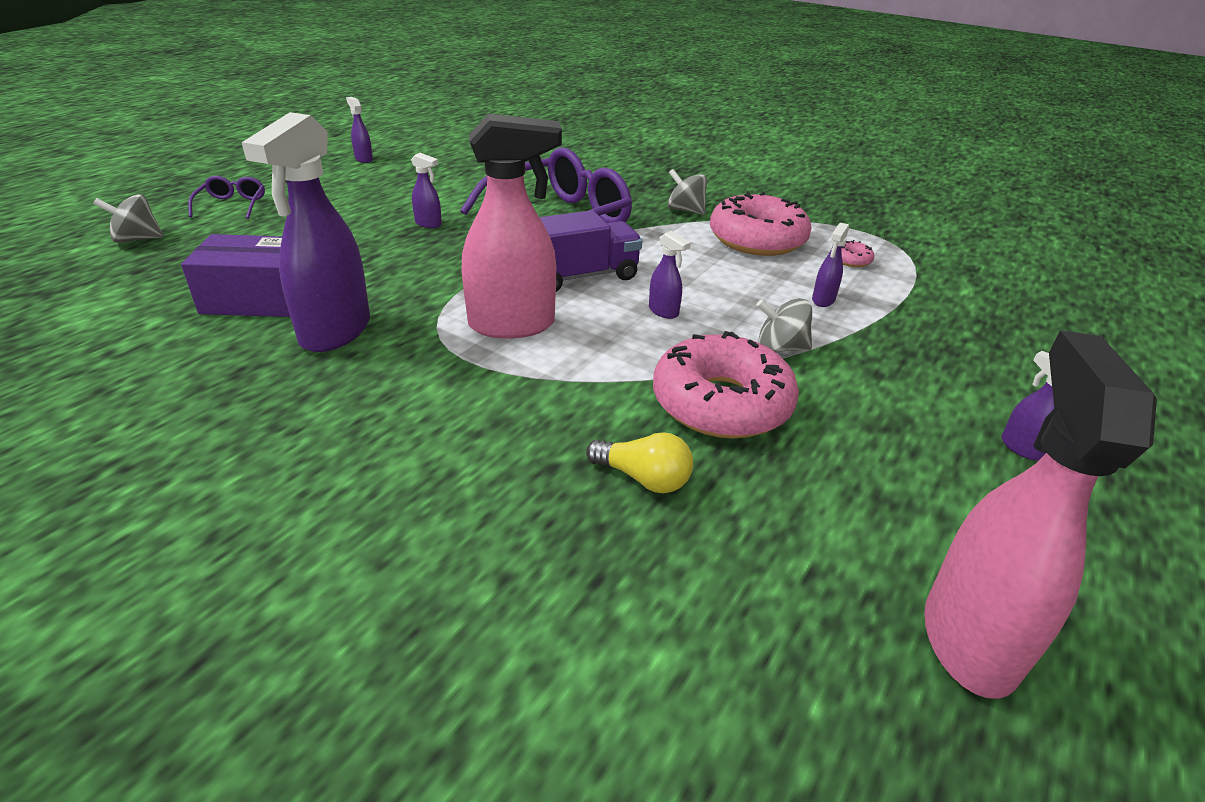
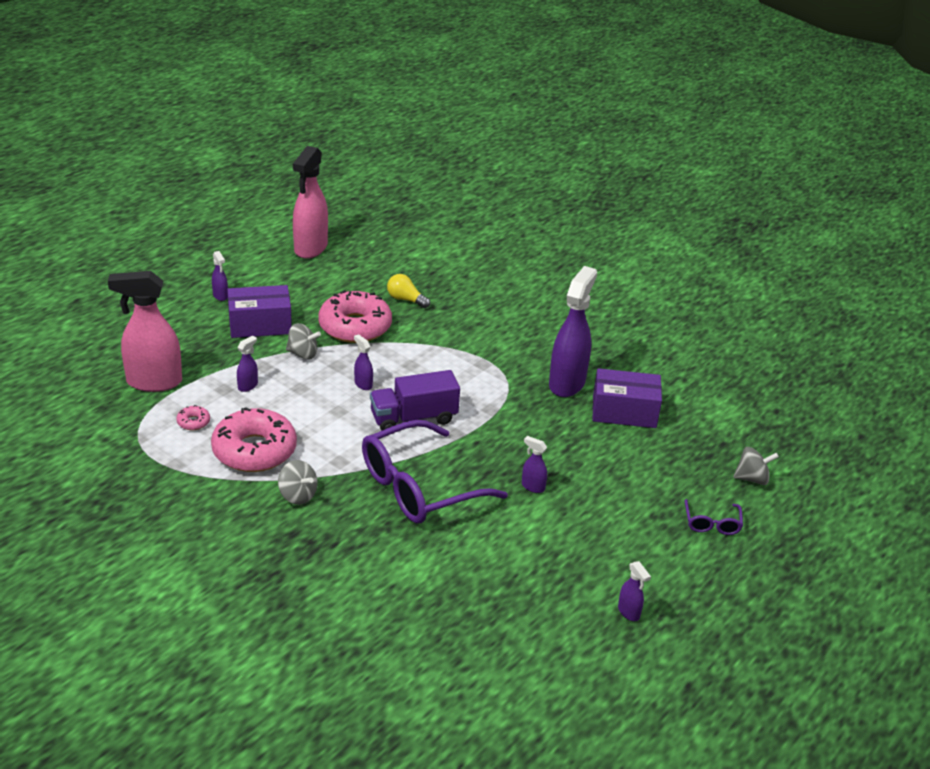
camera: 175 degrees left, 0 degrees up
(513, 325) = (461, 381): pink spray bottle -> pink spray bottle (153, 382)
(891, 393) = (260, 324): none -> purple box

